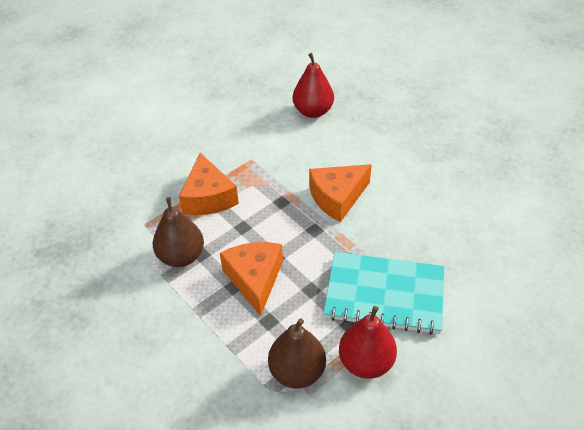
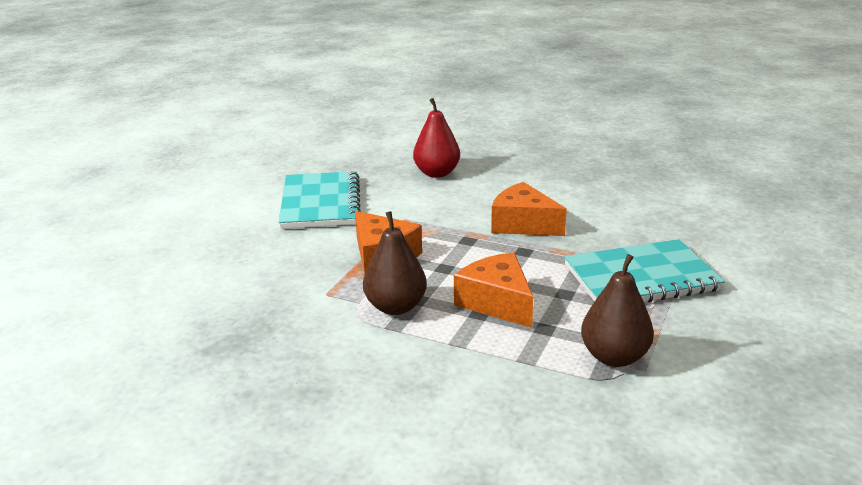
camera: 25 degrees left, 20 degrees down
(202, 120) = (320, 203): none -> turquoise notebook
(337, 197) = (523, 224): orange cheese -> orange cheese turned 90 degrees clockwise
(366, 362) = (675, 329): red pear -> none

